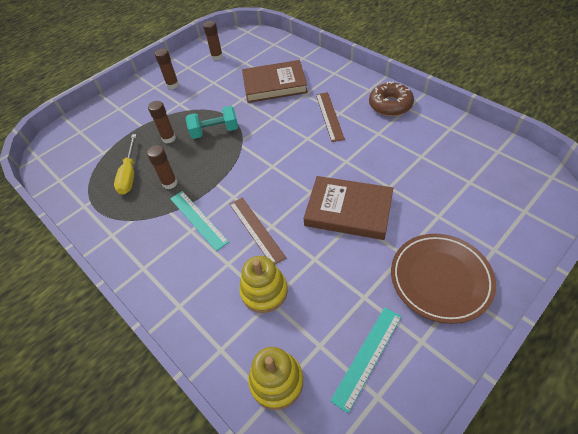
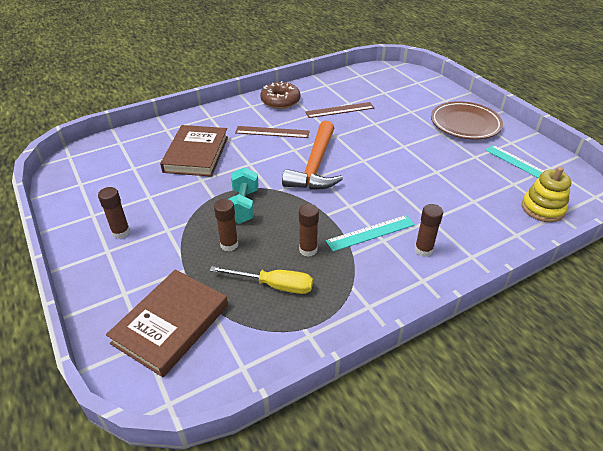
camera: 80 degrees left, 10 degrees down
(217, 57) = (98, 187): brown glue stick -> brown glue stick (423, 250)
(256, 230) = (396, 197): brown ruler -> brown ruler (339, 110)
(264, 291) = (463, 202): yellow stacking toy -> none
(286, 159) = (315, 166): none -> orange hammer
(348, 210) = (392, 146): brown book -> brown book (171, 324)

